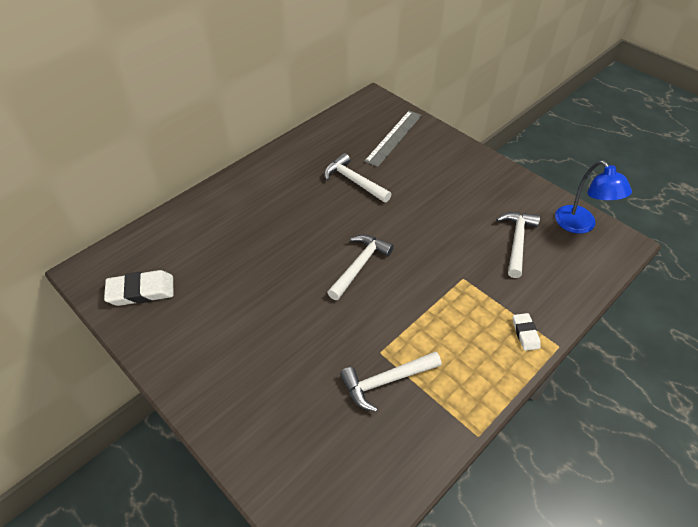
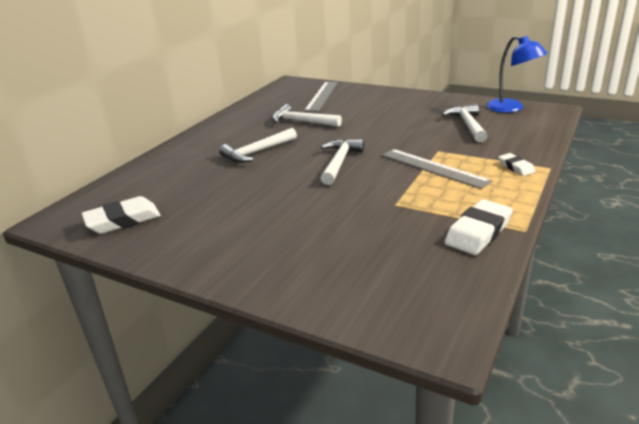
camera: 15 degrees left, 20 degrees down
(386, 381) = (414, 219): white hammer -> white hammer (257, 152)
(434, 422) = (478, 232): none -> white eraser
(444, 306) = (433, 168): none -> grey ruler

